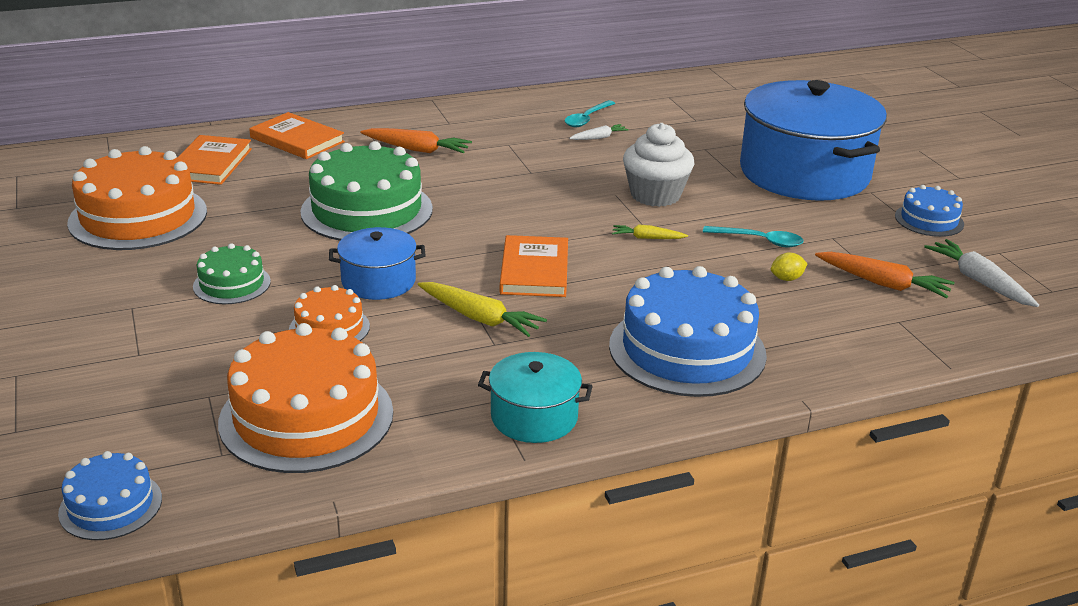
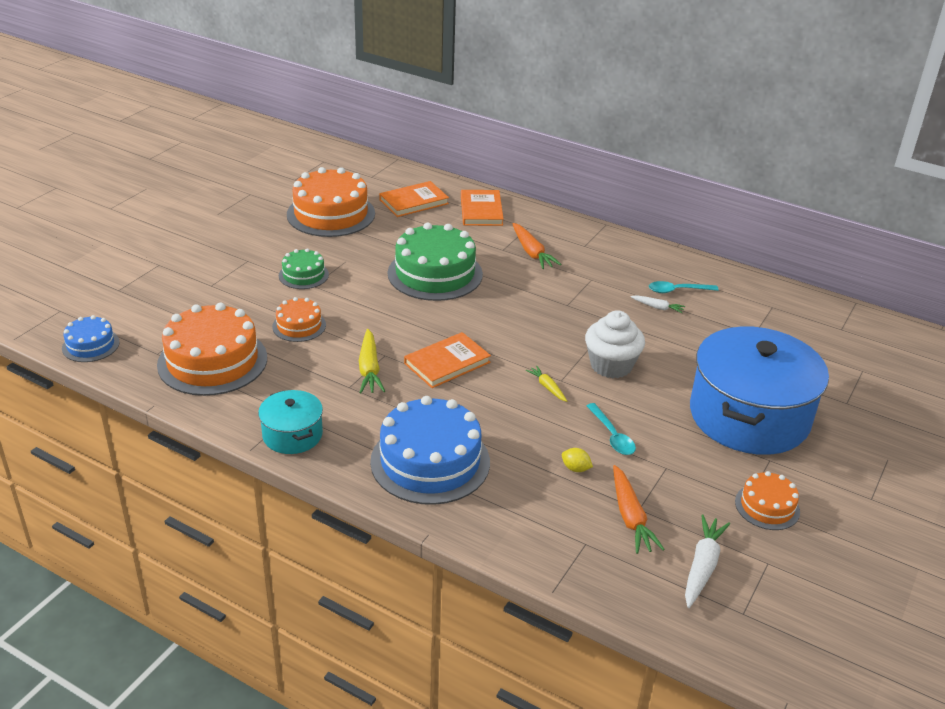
camera: 50 degrees right, 5 degrees up
(378, 281) = (364, 317): blue pot -> none
(929, 220) = (767, 506): blue cake -> orange cake

